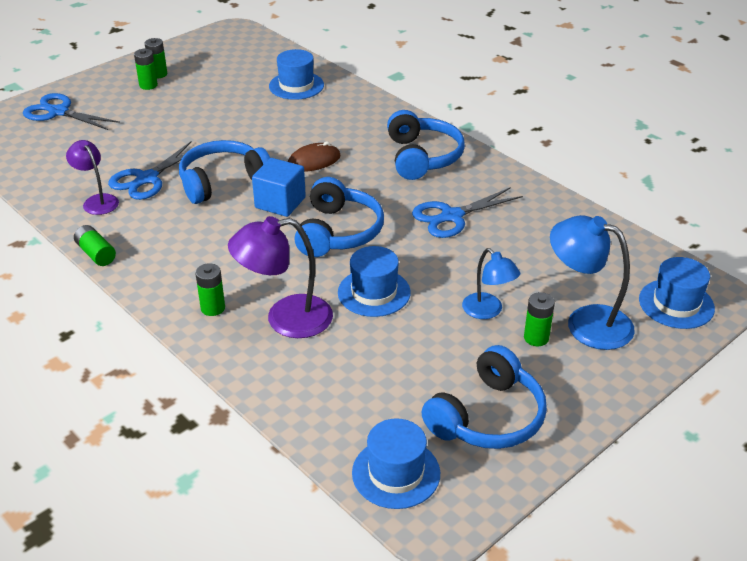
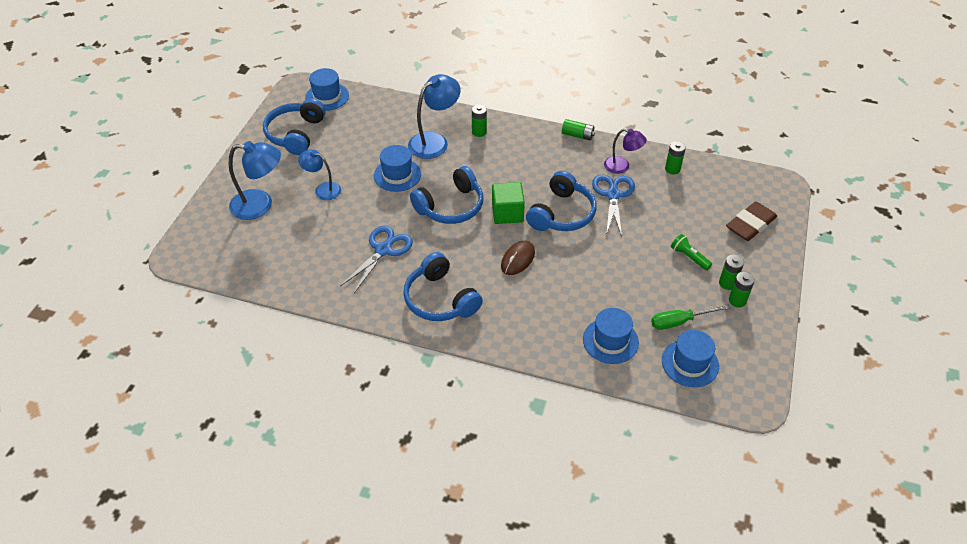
camera: 150 degrees right, 10 degrees up
(59, 112) = (750, 224): blue scissors -> brown eraser
(152, 110) = (689, 257): none -> green flashlight
(224, 78) = (680, 321): none -> green screwdriver
(280, 203) = (507, 213): blue cube -> green cube
(285, 319) = (434, 141): purple lamp -> blue lamp
(338, 232) = (450, 206): blue headphones -> blue headphones turned 105 degrees counterclockwise
(536, 338) = (287, 184): green battery -> green battery (672, 169)
(676, 304) = (205, 240): blue hat -> blue hat (690, 363)

